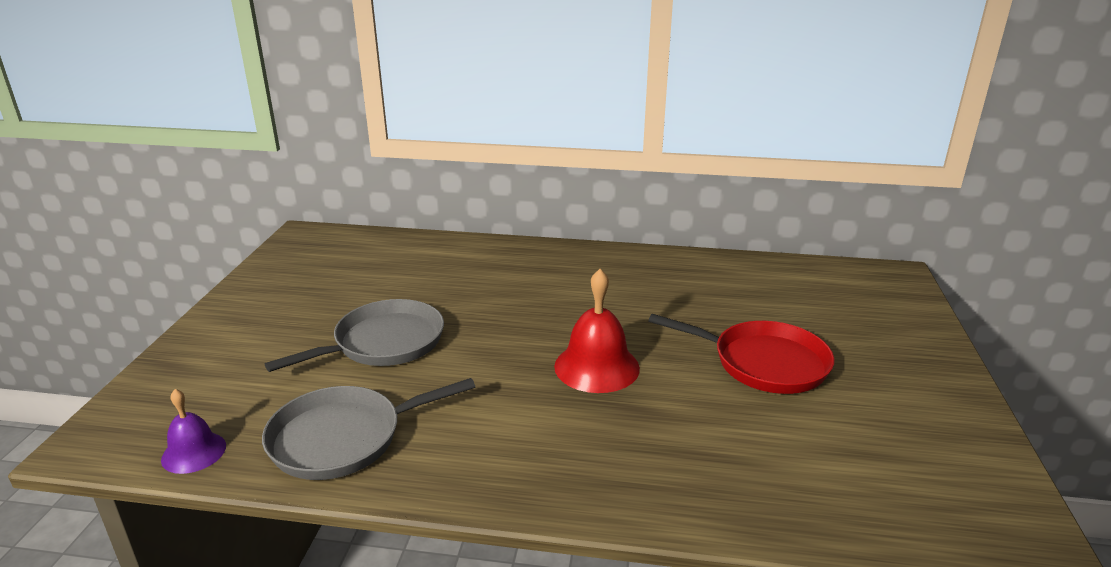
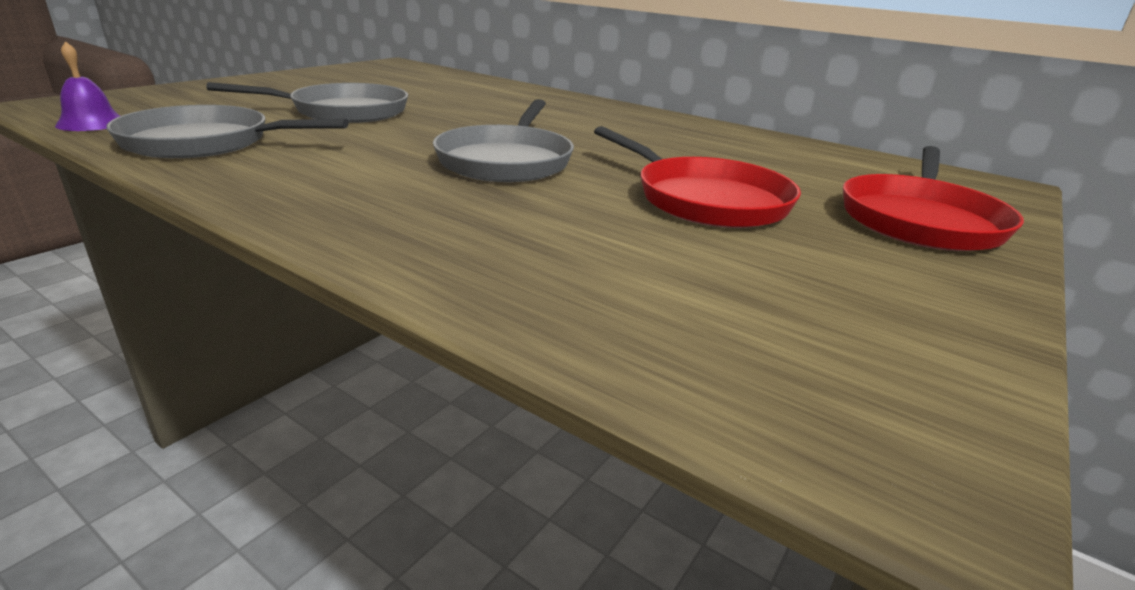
camera: 25 degrees right, 0 degrees up
(596, 367) = (506, 161): red bell -> grey pan
(888, 335) = (920, 220): none -> red pan

